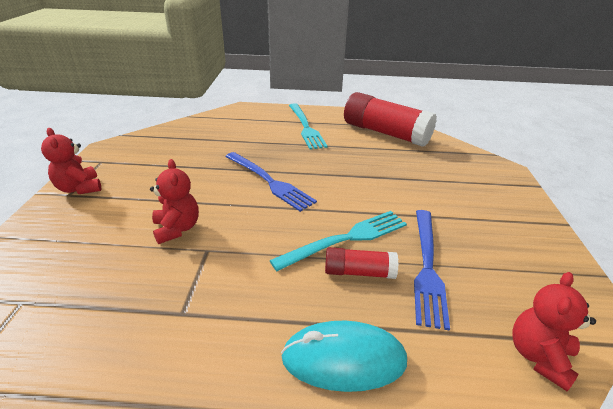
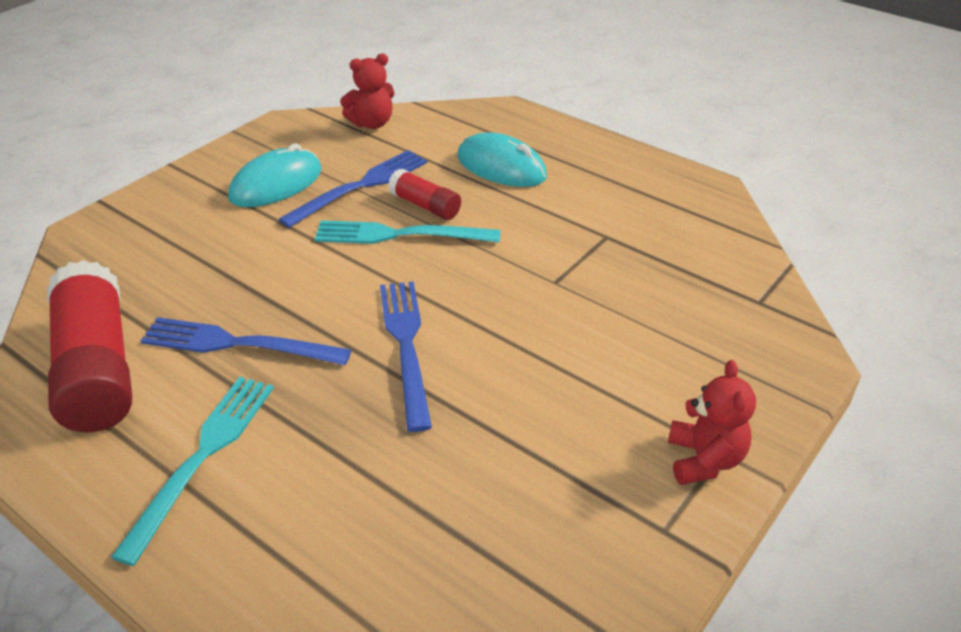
camera: 145 degrees left, 5 degrees up
(177, 228) = (576, 321): red teddy bear -> none
(348, 156) = (237, 344): none -> blue fork
(480, 240) = (276, 184): none -> turquoise mouse

